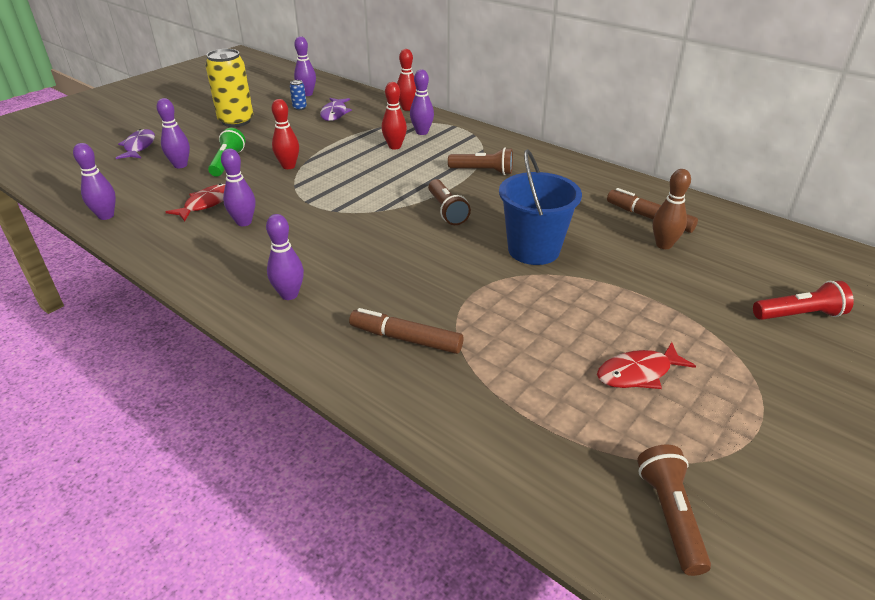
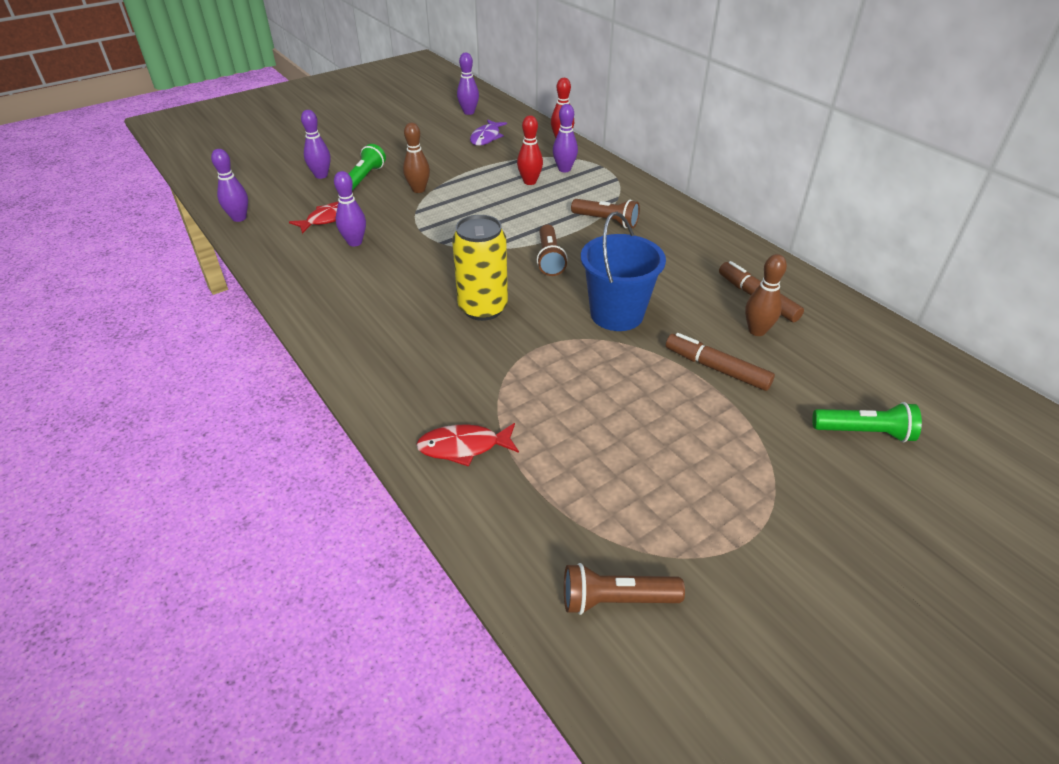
camera: 15 degrees right, 5 degrees up
(139, 146) = (292, 151): purple fish -> none
(236, 121) = (389, 135): yellow can -> yellow can (483, 308)
(288, 166) = (418, 190): red bowling pin -> brown bowling pin
(289, 294) = (366, 321): purple bowling pin -> none
(299, 108) = (455, 127): blue can -> none
(406, 338) = (451, 382): brown marker -> brown marker (716, 368)
(638, 373) = (657, 459): red fish -> red fish (463, 447)
(670, 515) = (616, 599): brown flashlight -> brown flashlight turned 105 degrees counterclockwise
(799, 315) = (864, 432): red flashlight -> green flashlight

